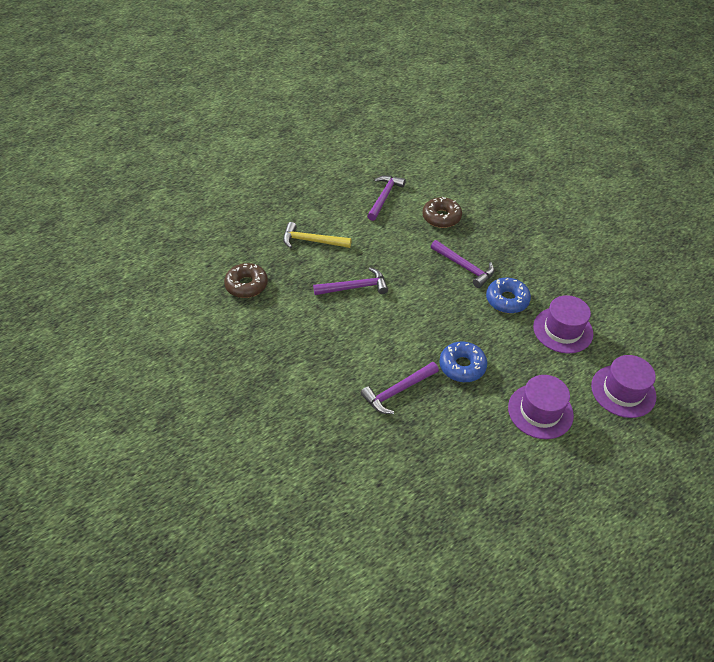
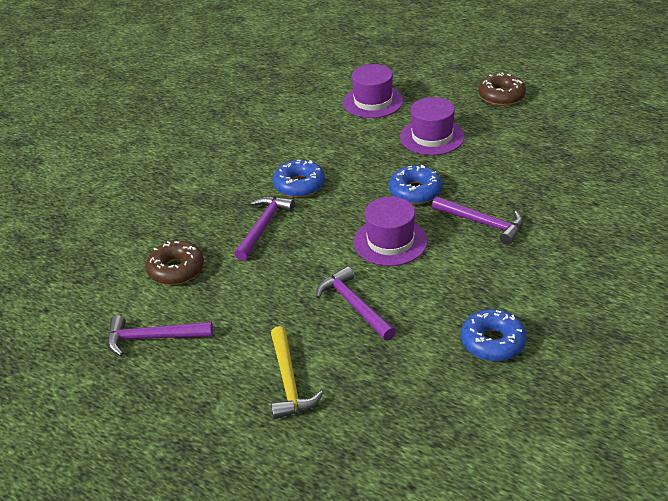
camera: 110 degrees left, 10 degrees down
(246, 285) = (421, 417): brown donut -> brown donut (501, 96)
(276, 341) = (492, 342): none -> blue donut
(562, 330) = (320, 144): purple hat -> purple hat (390, 241)

